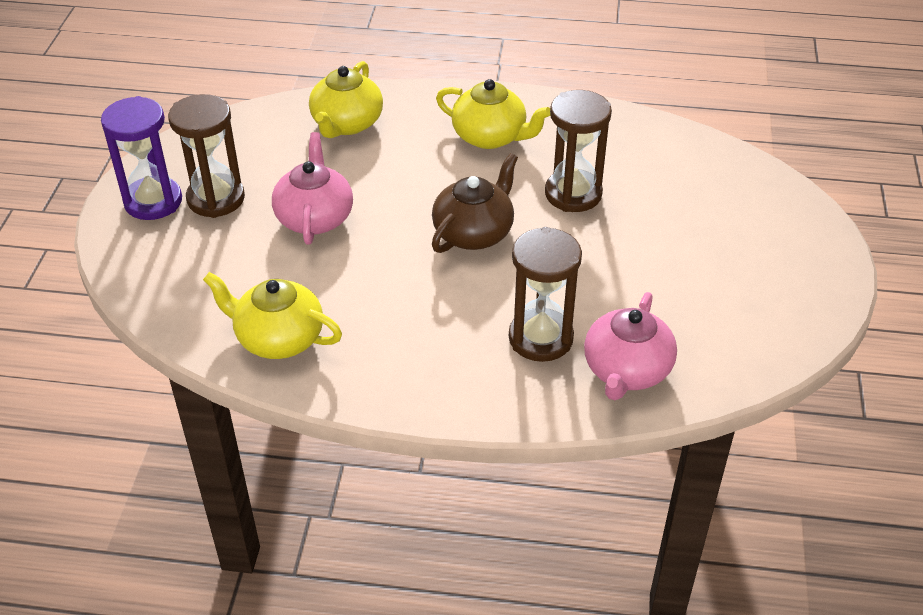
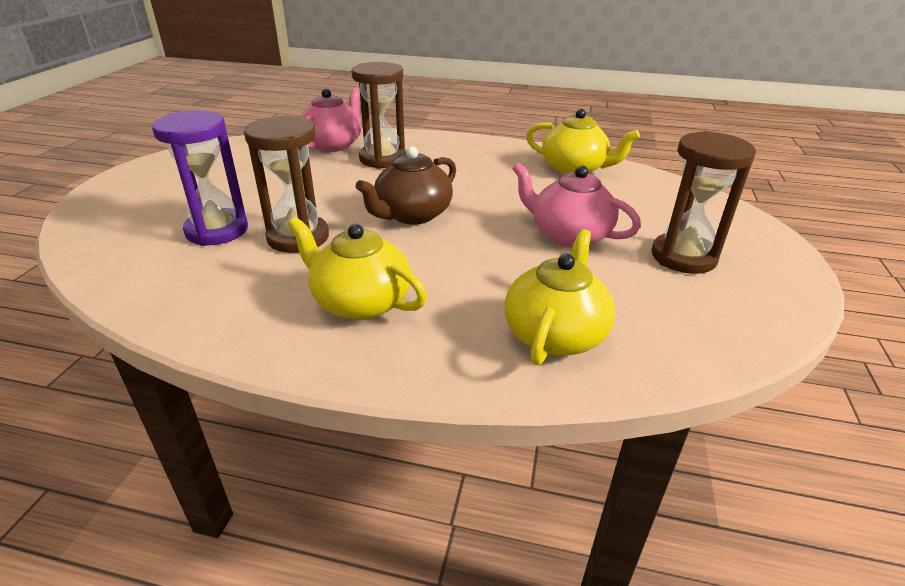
camera: 175 degrees left, 10 degrees down
(153, 201) = (752, 258): purple hourglass -> purple hourglass (217, 230)
(315, 218) = (569, 235): pink teapot -> pink teapot turned 120 degrees clockwise

